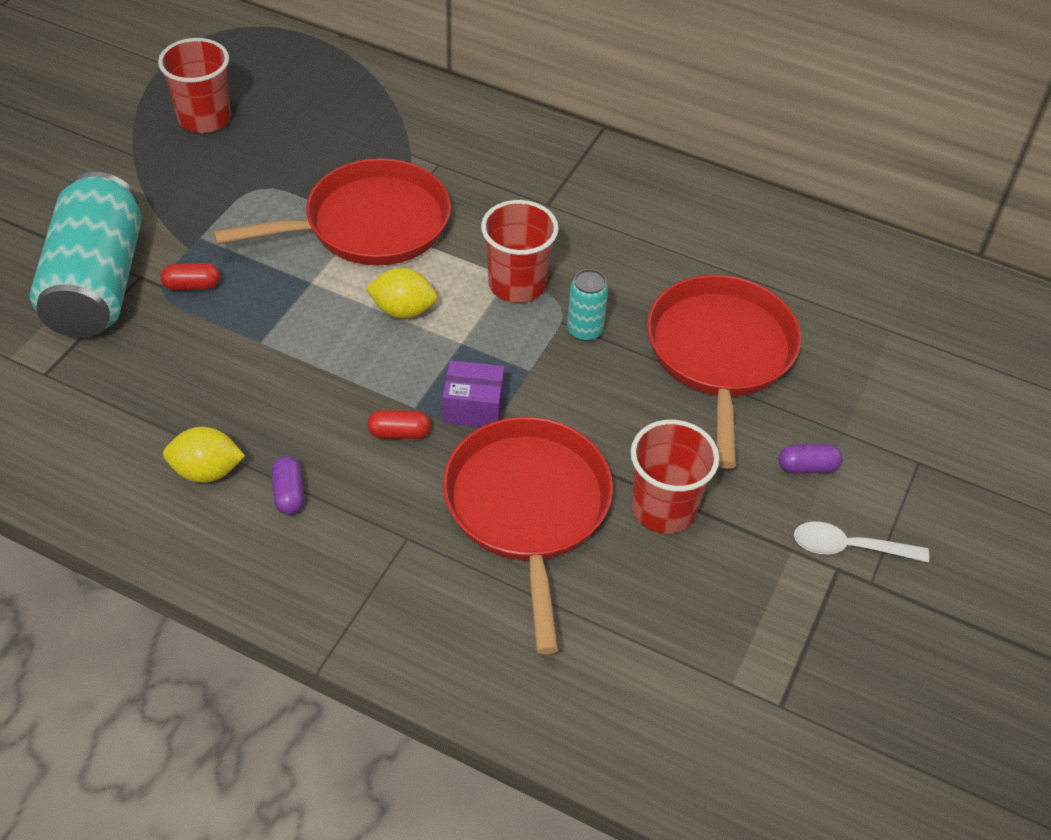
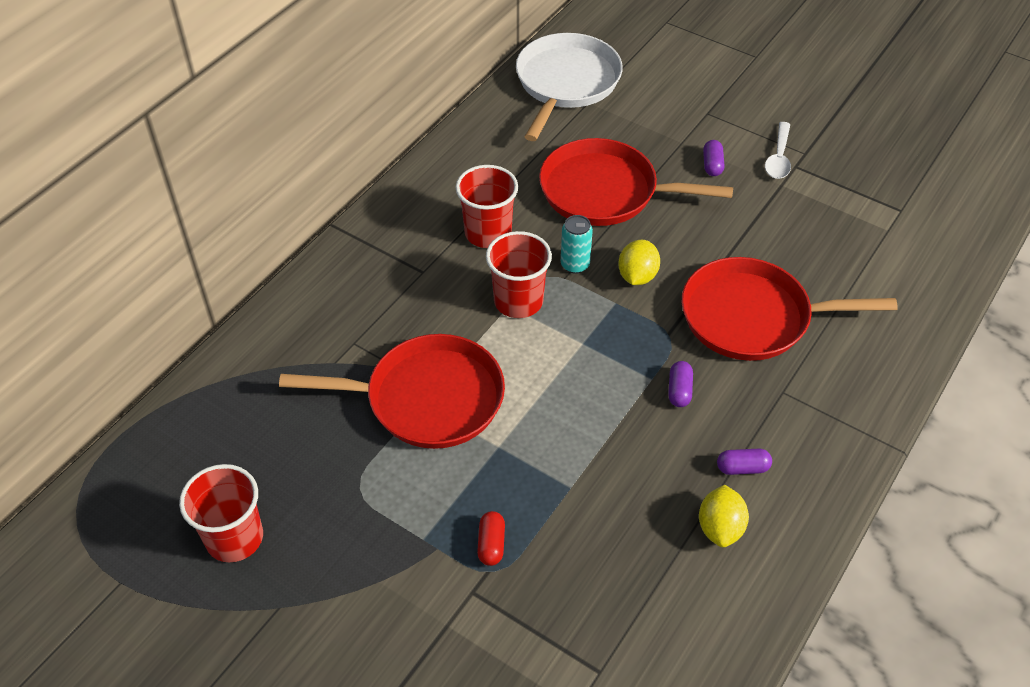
camera: 80 degrees left, 0 degrees up
(97, 283) = (477, 631): turquoise can -> none
(370, 224) = (428, 399): red pan -> red pan turned 105 degrees clockwise
(399, 433) = (679, 390): red capsule -> purple capsule
(403, 310) = (541, 380): yellow lemon -> yellow lemon (637, 276)
(473, 407) = (653, 341): purple box -> none
(663, 508) = (750, 242): red cup -> red cup (488, 233)
(921, 306) = (566, 83): none -> white pan

